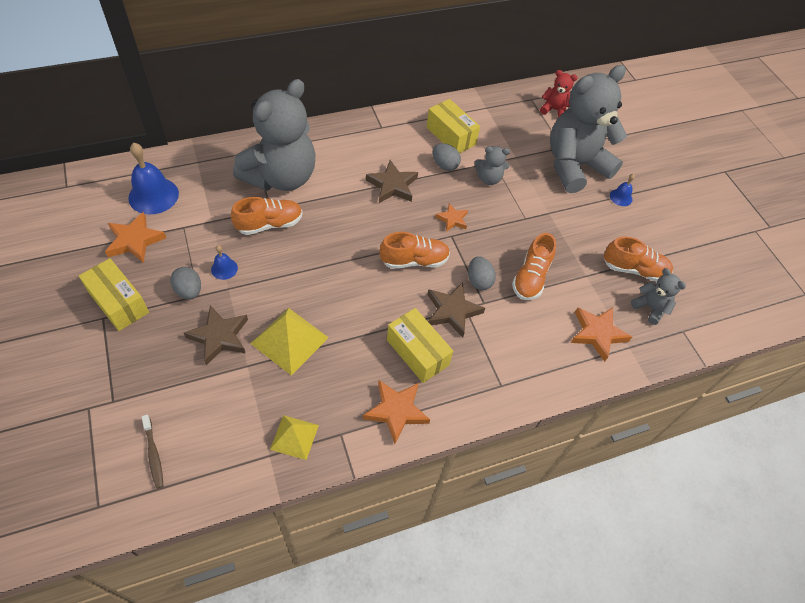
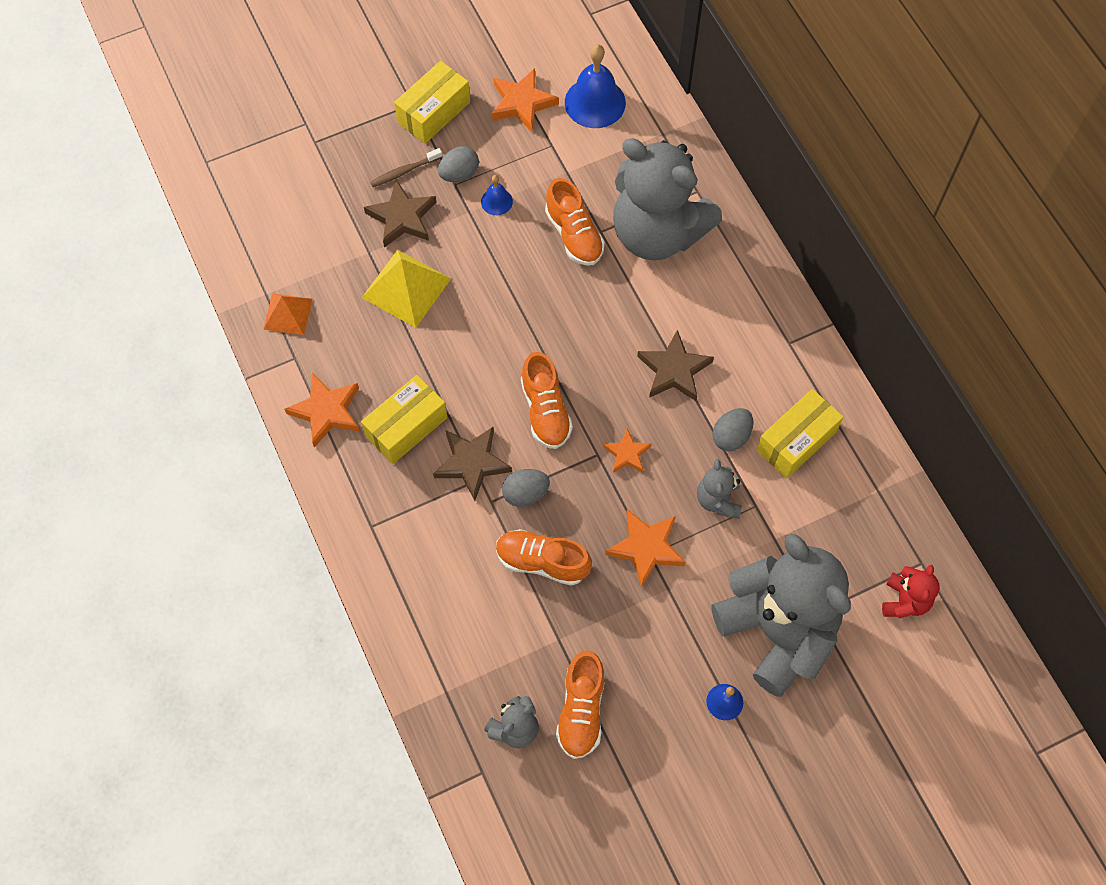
camera: 90 degrees right, 10 degrees up
(153, 454) = (260, 192): brown toothbrush -> brown toothbrush (404, 171)
(294, 437) = (287, 314): yellow pyramid -> orange pyramid
(597, 333) = (462, 649): orange star -> orange star (646, 548)

